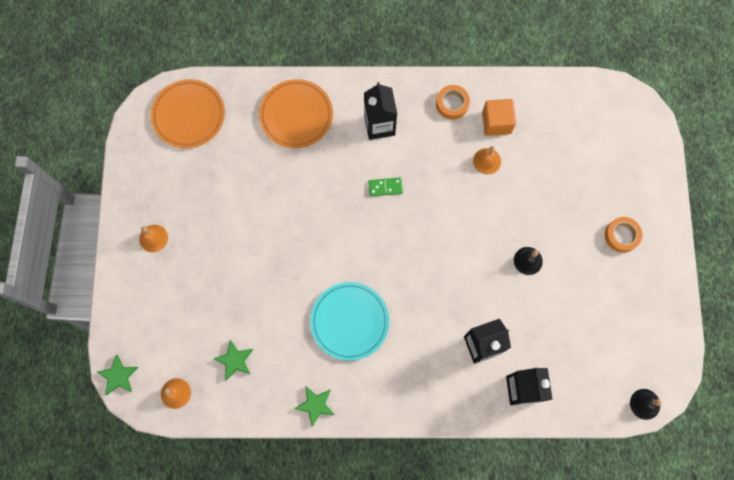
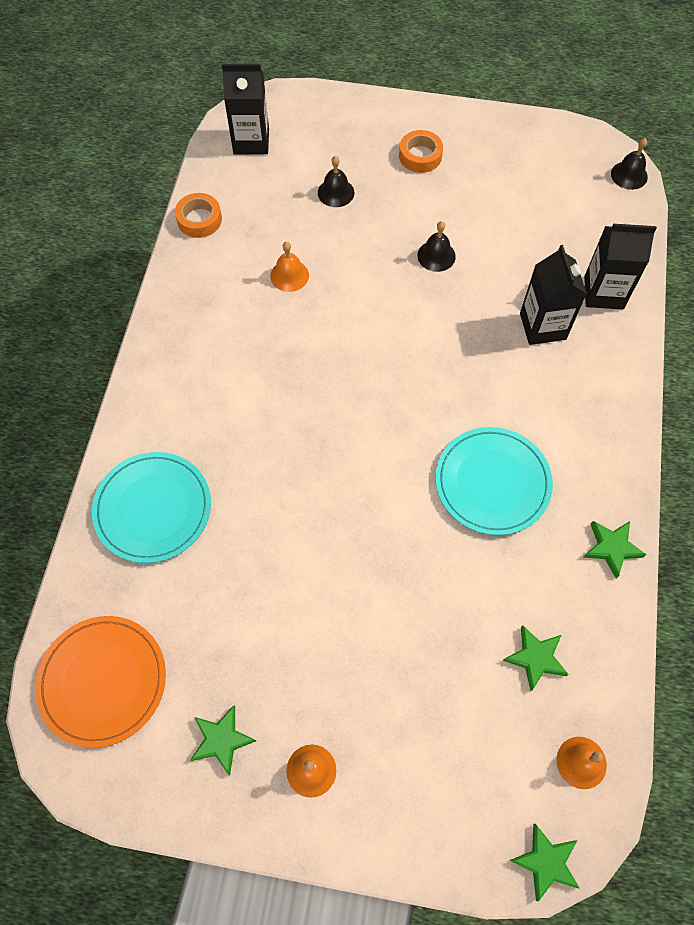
camera: 80 degrees left, 10 degrees down
(164, 186) = (222, 740): none -> green star
(296, 115) = (153, 508): orange plate -> turquoise plate
(379, 125) = (202, 396): black carton -> black carton (251, 141)
(385, 187) = (299, 404): green domino -> none
(452, 104) = (195, 301): orange tape -> orange tape (199, 219)
(496, 122) = (237, 255): orange cube -> none
(569, 179) = (336, 192): none -> black bell

